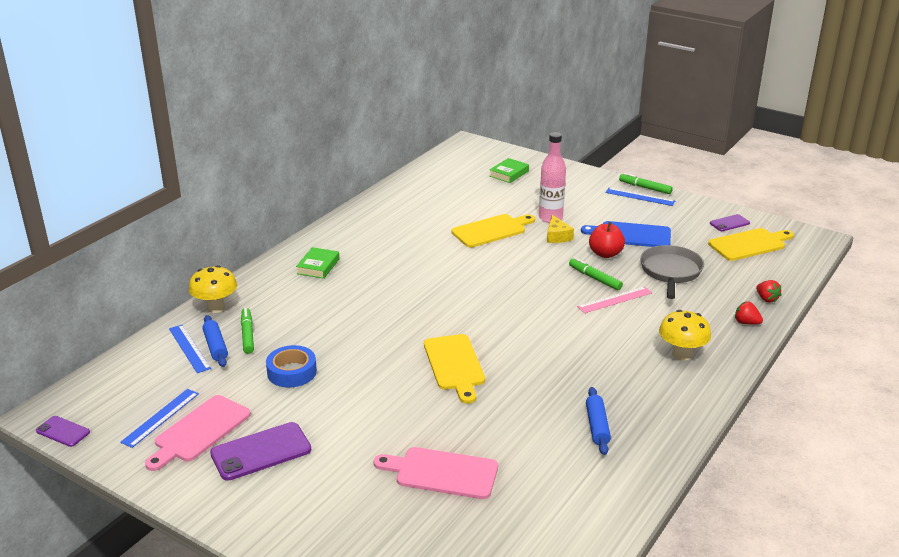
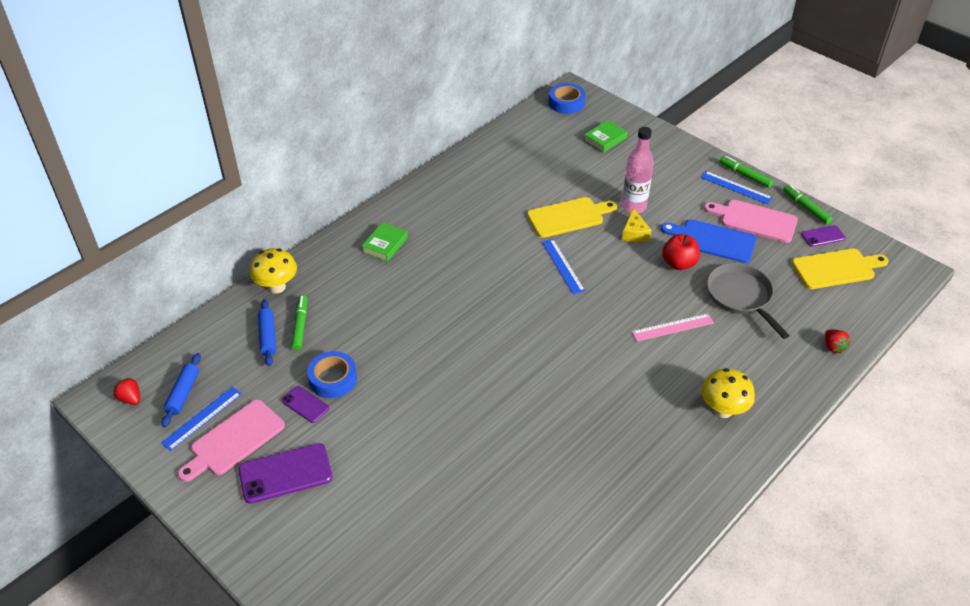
camera: 10 degrees right, 15 degrees up
(63, 431) = (112, 422): purple phone -> purple phone (305, 404)
(189, 348) = (243, 335): blue ruler -> blue ruler (563, 266)
(442, 473) = (449, 525): pink cutting board -> pink cutting board (755, 220)
(454, 365) = (491, 392): yellow cutting board -> none
(465, 151) = (566, 103): none -> blue tape
(594, 278) = (659, 295): green marker -> green marker (806, 208)
(597, 426) = (613, 490): blue rolling pin -> blue rolling pin (183, 393)
(670, 272) = (741, 297): grey pan -> grey pan turned 45 degrees counterclockwise
(746, 323) = (802, 376): red strawberry -> red strawberry (131, 398)

